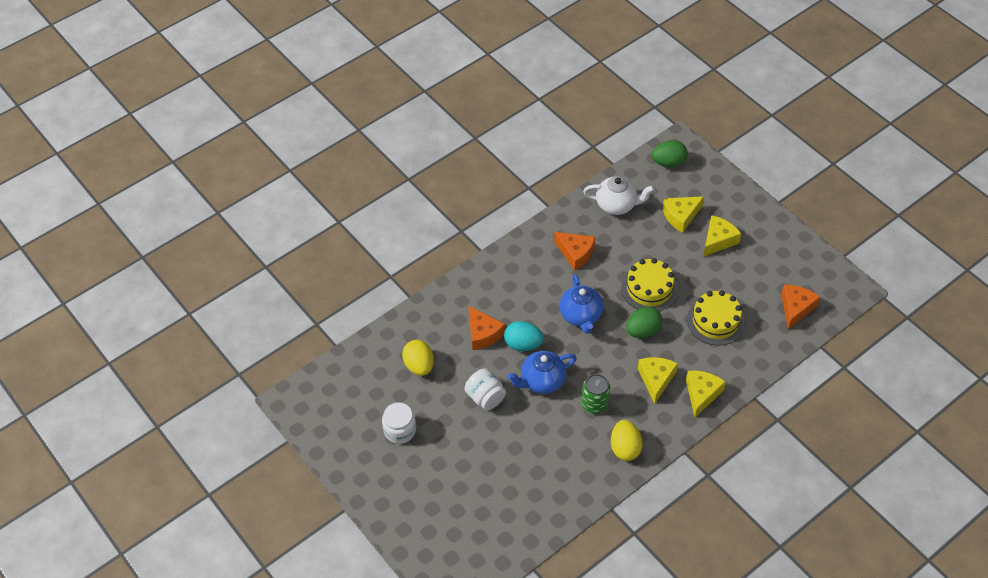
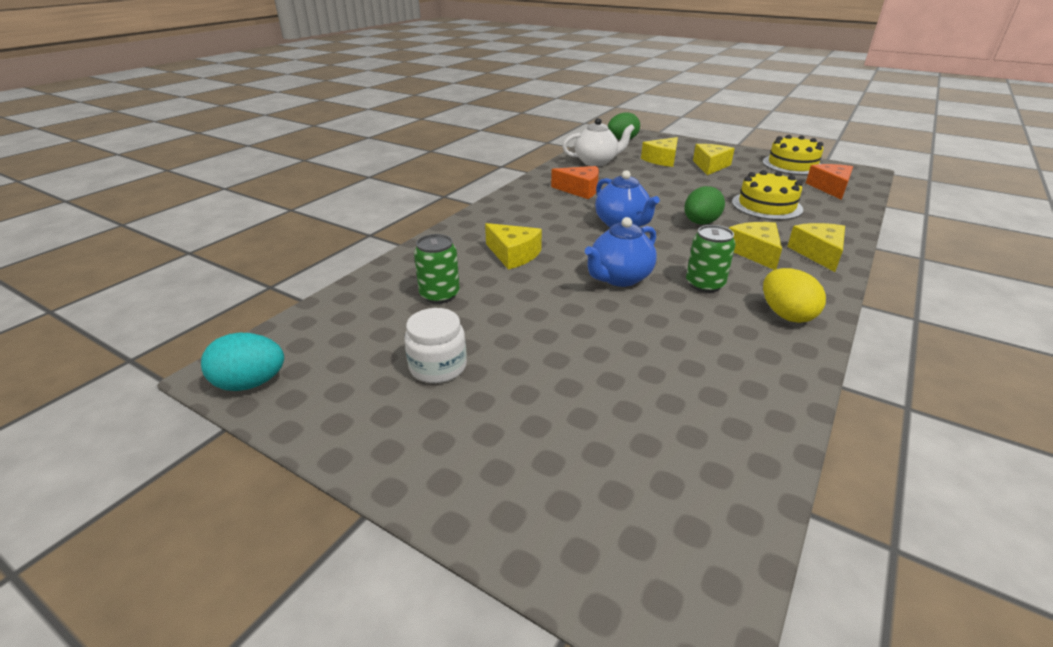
camera: 20 degrees left, 20 degrees down
(419, 365) = (439, 295): yellow egg -> green can
(483, 334) = (513, 255): orange cheese -> yellow cheese
(485, 397) = (554, 306): white jar -> none
(523, 344) = (571, 254): turquoise egg -> turquoise egg (251, 383)
(649, 288) = (677, 198): yellow cake -> yellow cake (792, 165)

